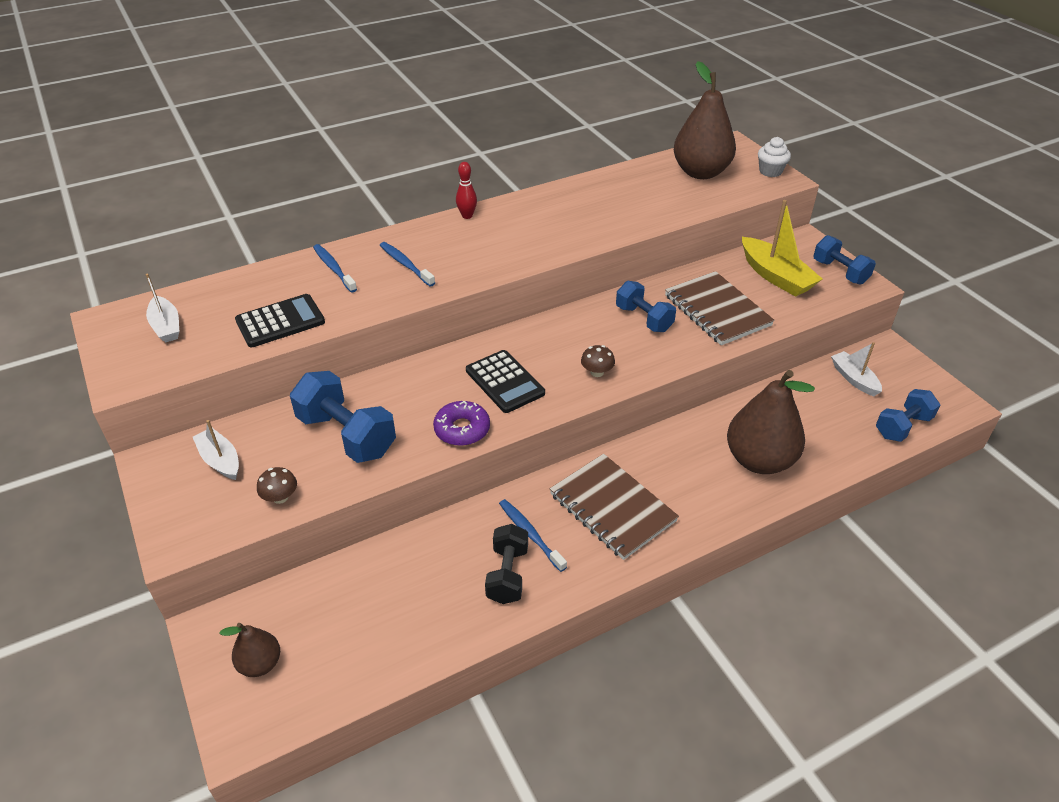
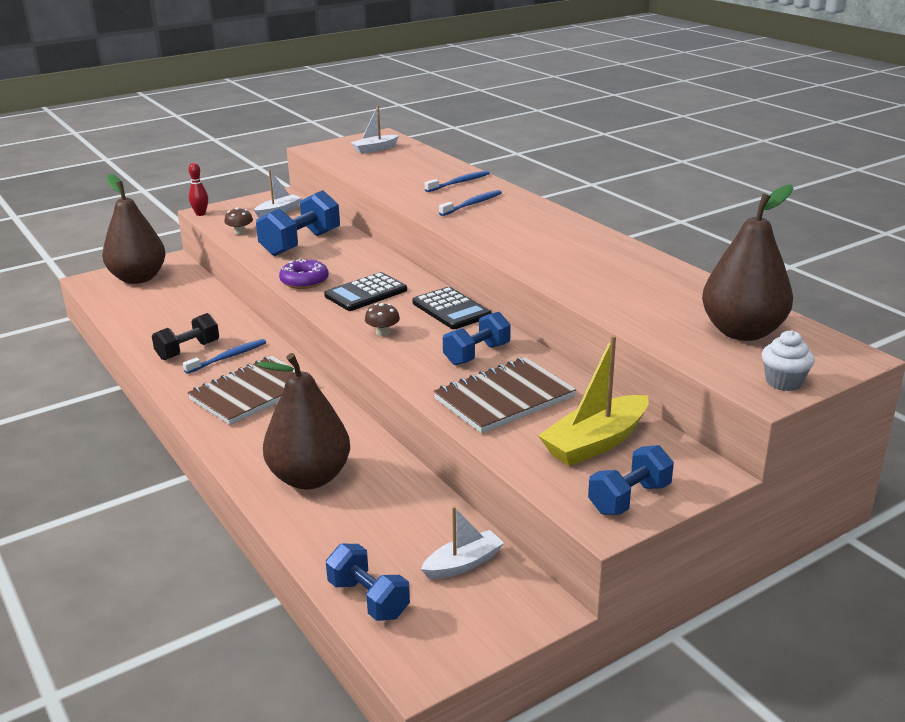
camera: 85 degrees right, 15 degrees down
(260, 664) = (138, 278): brown pear -> brown pear, size x1.97
(280, 321) = (383, 176): black calculator -> black calculator (451, 309)
(467, 216) = (565, 219): red bowling pin -> red bowling pin (200, 214)
(507, 574) = (188, 351): black dumbbell -> black dumbbell turned 45 degrees counterclockwise

